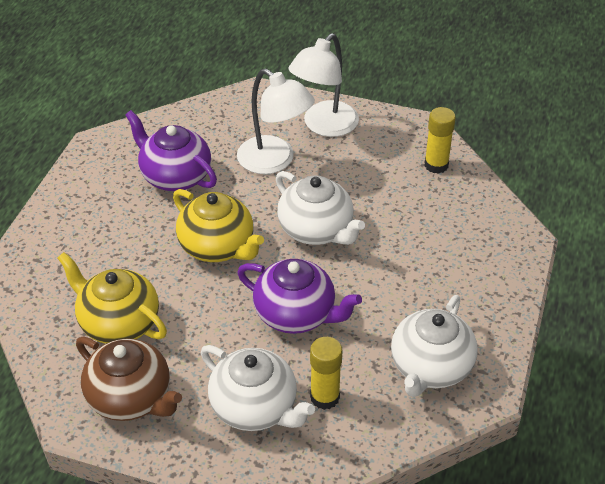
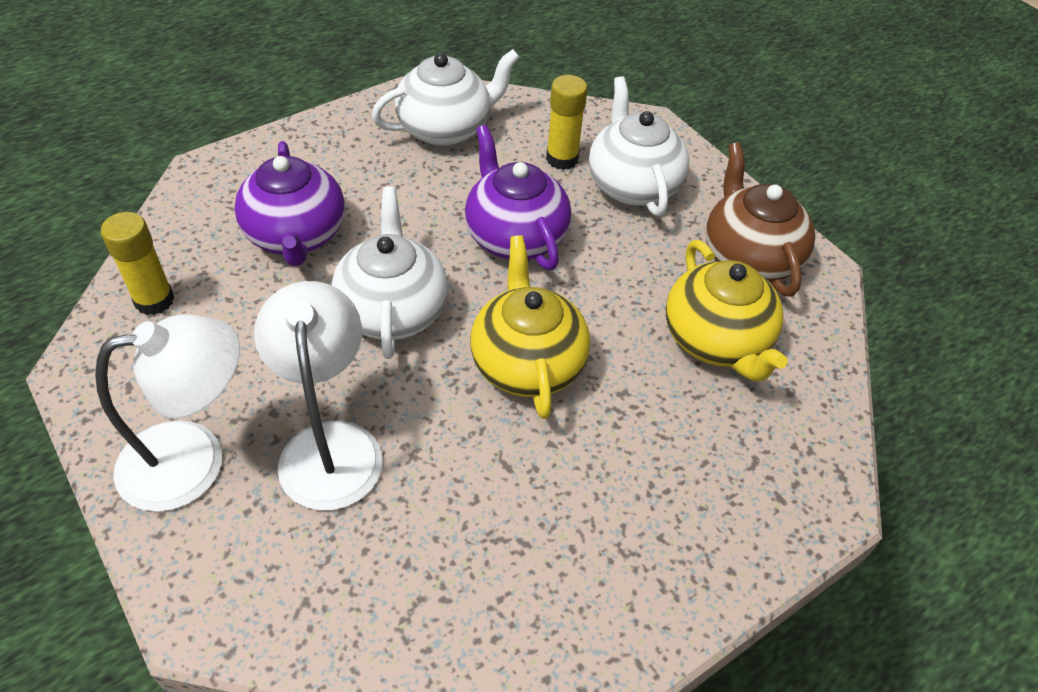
camera: 145 degrees left, 5 degrees up
(175, 176) = (489, 517): purple teapot -> purple teapot (296, 236)

